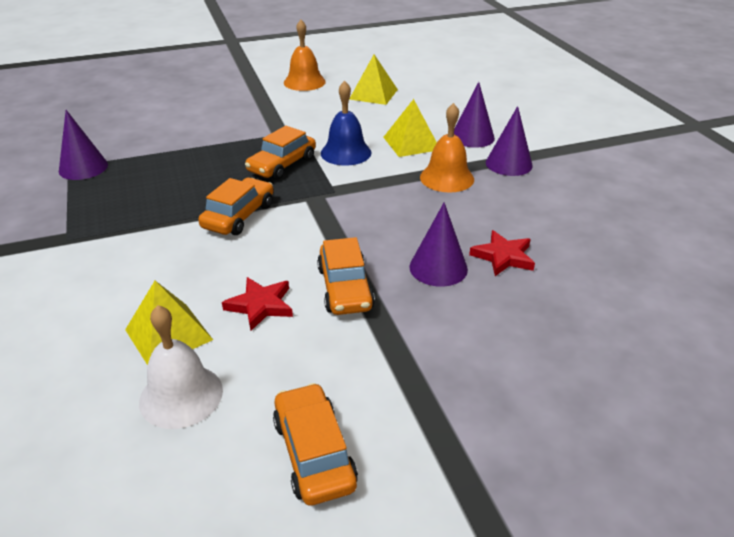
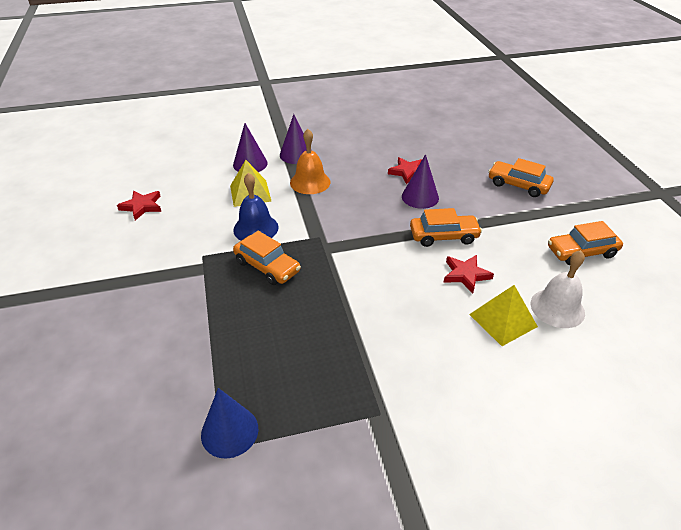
camera: 85 degrees left, 5 degrees up
(83, 168) = (229, 431): purple cone -> blue cone
(239, 216) = (350, 291): orange car -> orange car (518, 185)
(304, 82) = (82, 251): orange bell -> none
(373, 94) = (142, 206): yellow pyramid -> red star

